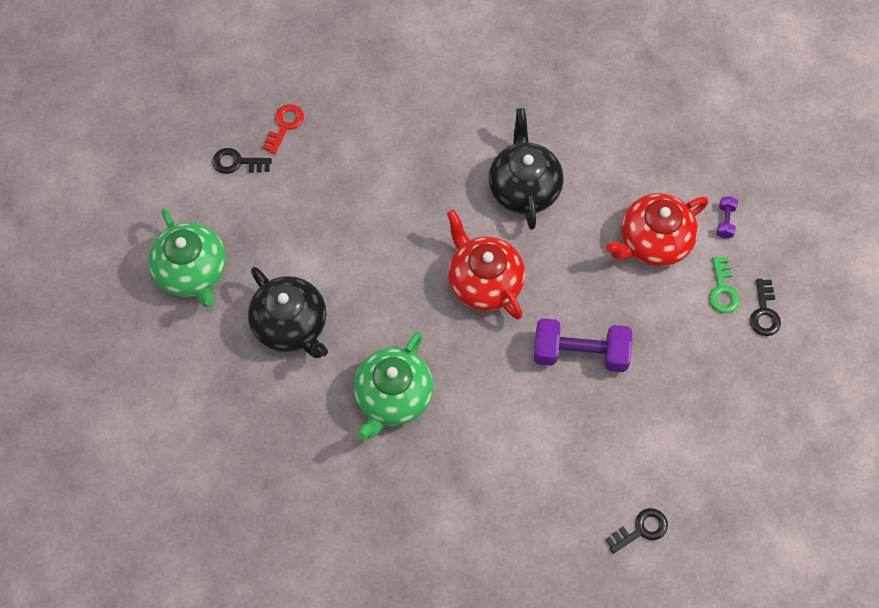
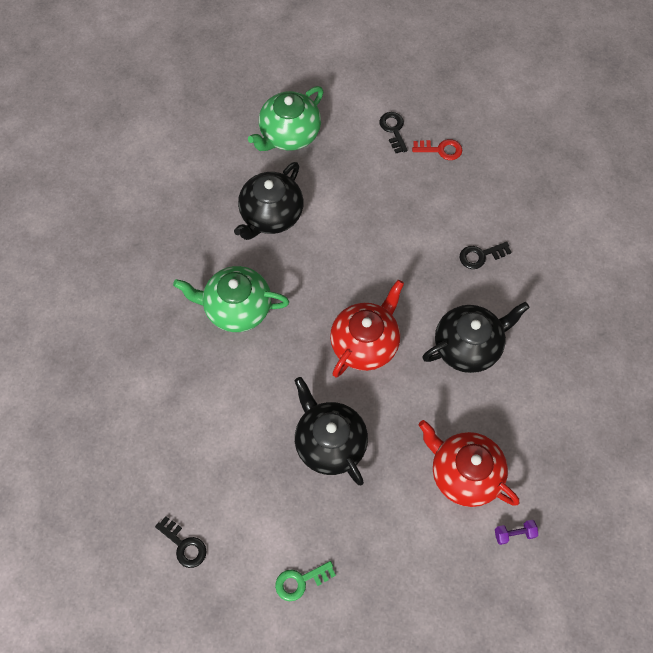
camera: 70 degrees right, 0 degrees up
(580, 353) = (329, 442): purple dumbbell -> black teapot
(722, 290) = (442, 551): green key -> green key (300, 581)
(764, 312) = (435, 598): black key -> black key (480, 256)

